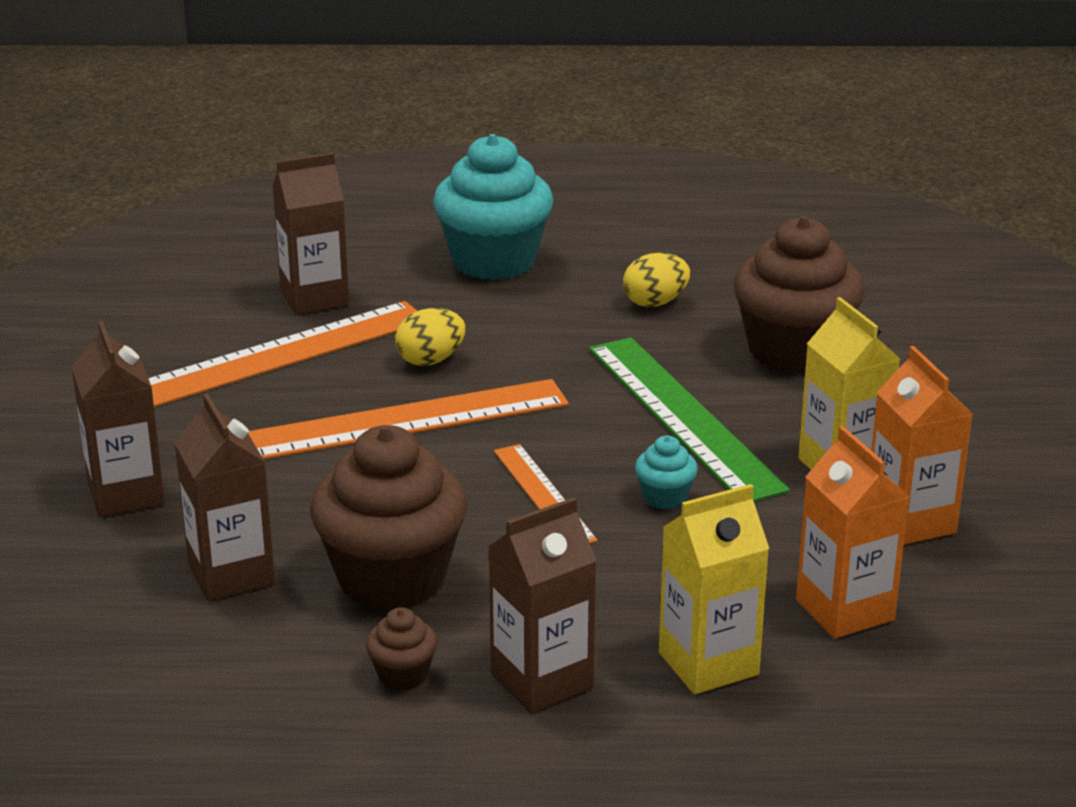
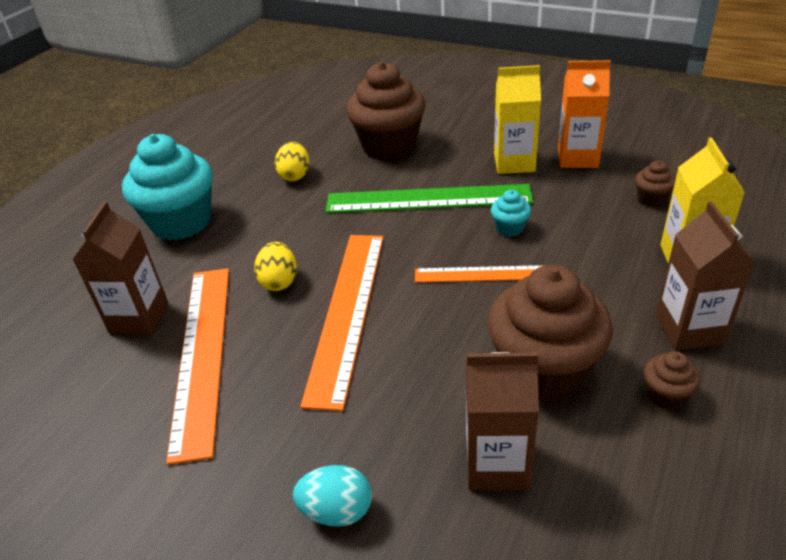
camera: 60 degrees left, 10 degrees up
(126, 494) = (337, 511): brown carton -> turquoise egg
(845, 610) = (651, 199): orange carton -> brown cupcake

